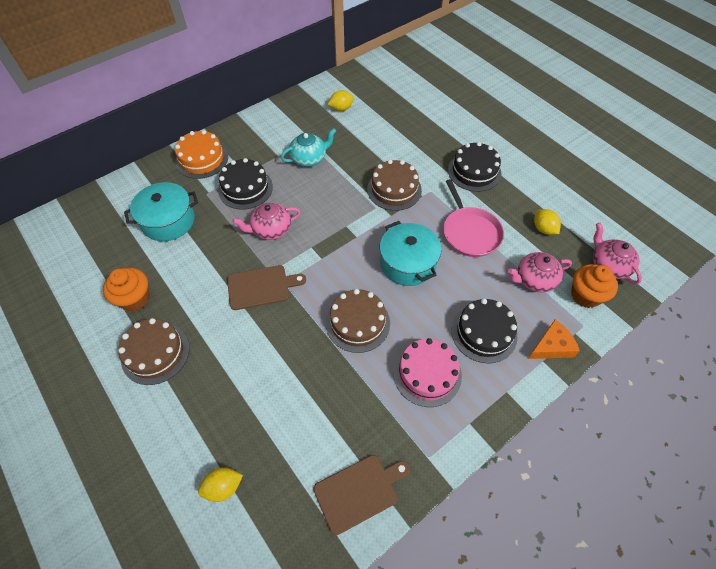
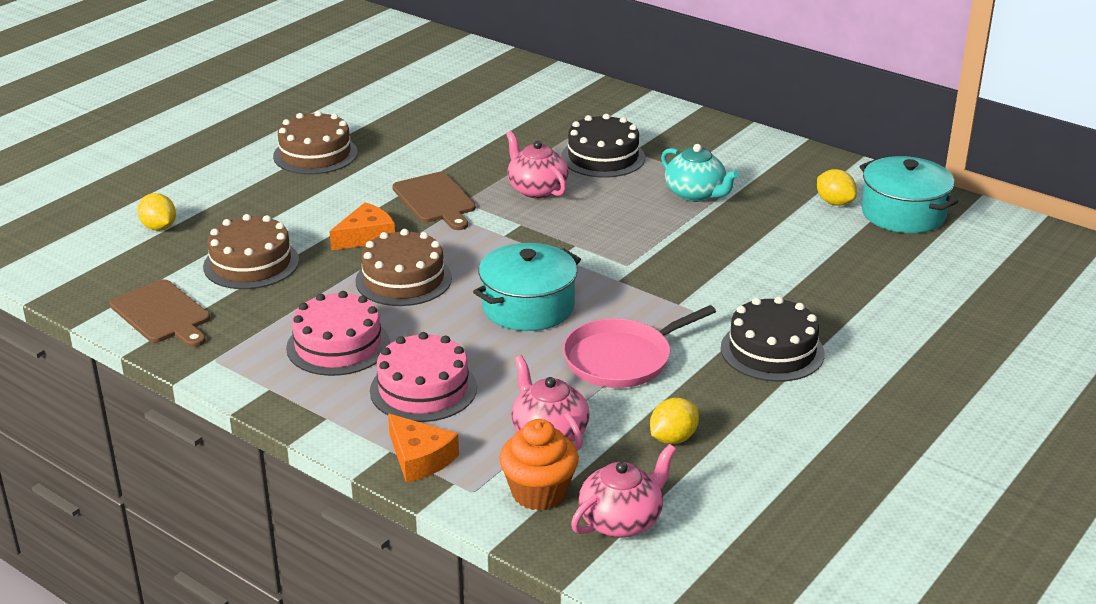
camera: 75 degrees right, 25 degrees down
(135, 299) = (385, 126): orange cupcake -> none
(168, 221) = (514, 118): turquoise pot -> turquoise pot (903, 213)
(202, 159) = (639, 116): orange cake -> none
(294, 336) = (366, 236): none -> orange cheese
(394, 189) = (676, 276): brown cake -> brown cake (251, 263)
(484, 333) = (423, 389): black cake -> pink cake

